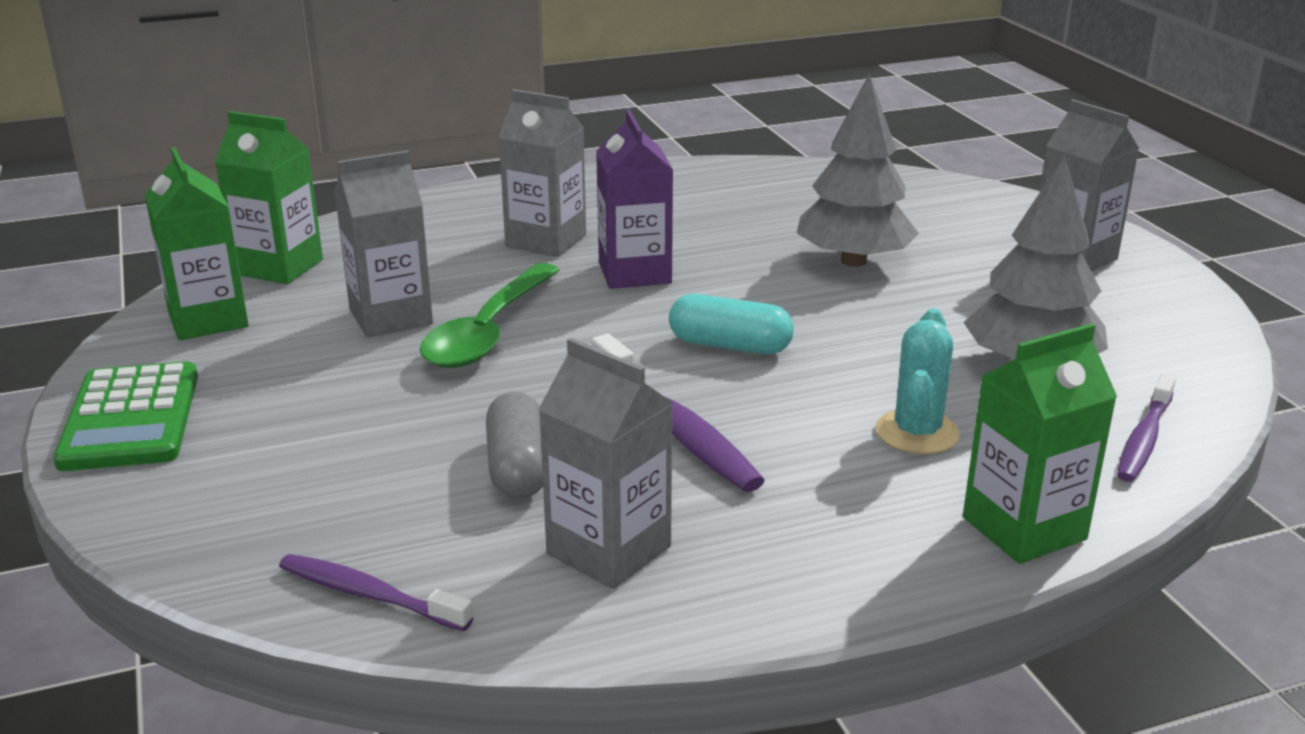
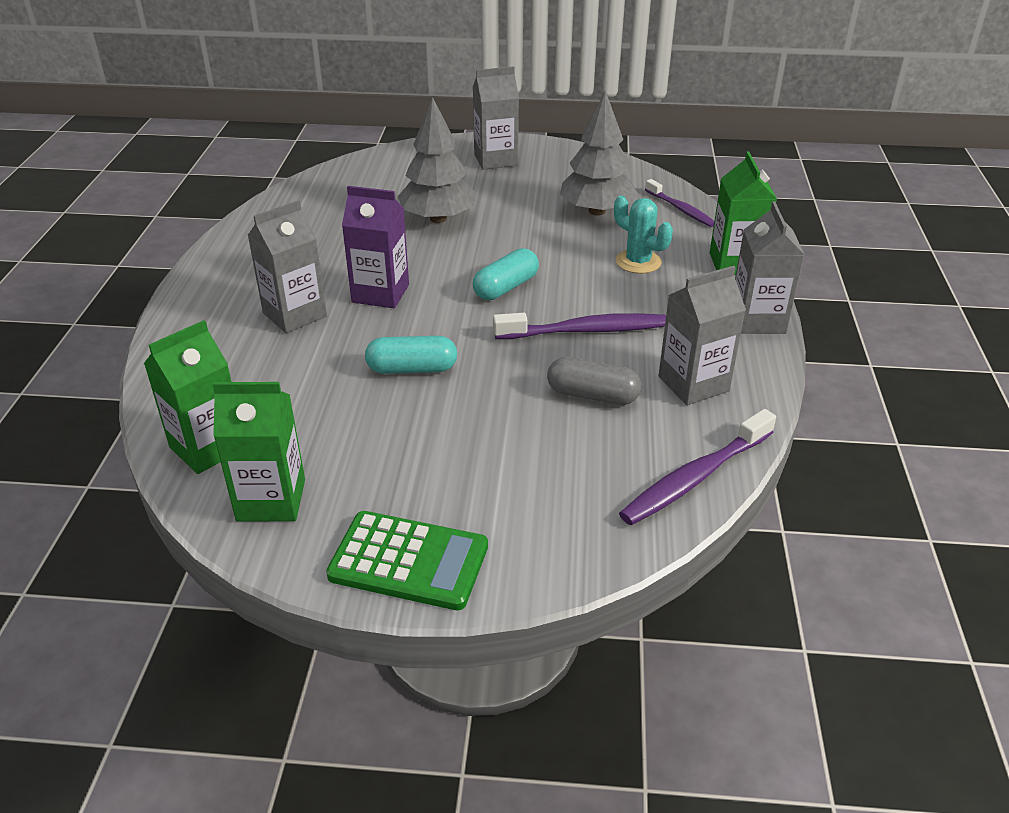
camera: 65 degrees left, 10 degrees up
(370, 595) = (695, 477): purple toothbrush -> purple toothbrush, size x1.53
(391, 317) = (352, 406): grey carton -> grey carton (757, 320)
(489, 331) = (412, 369): green spoon -> turquoise capsule

